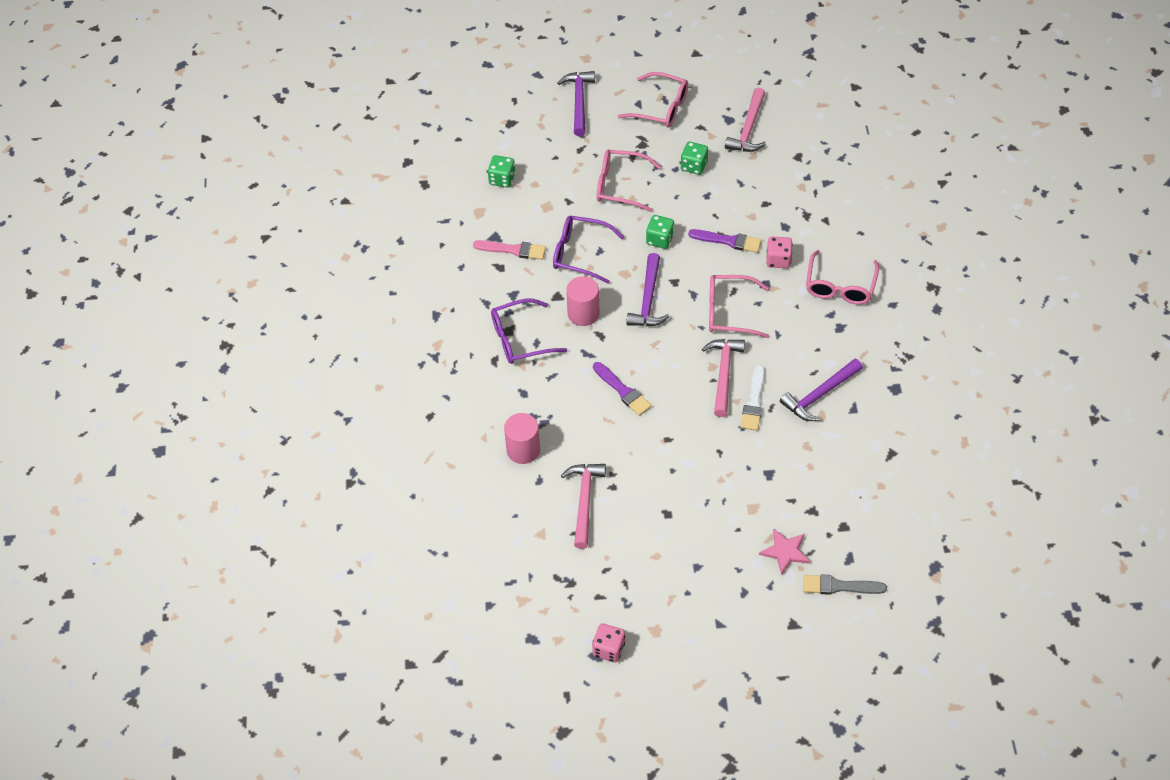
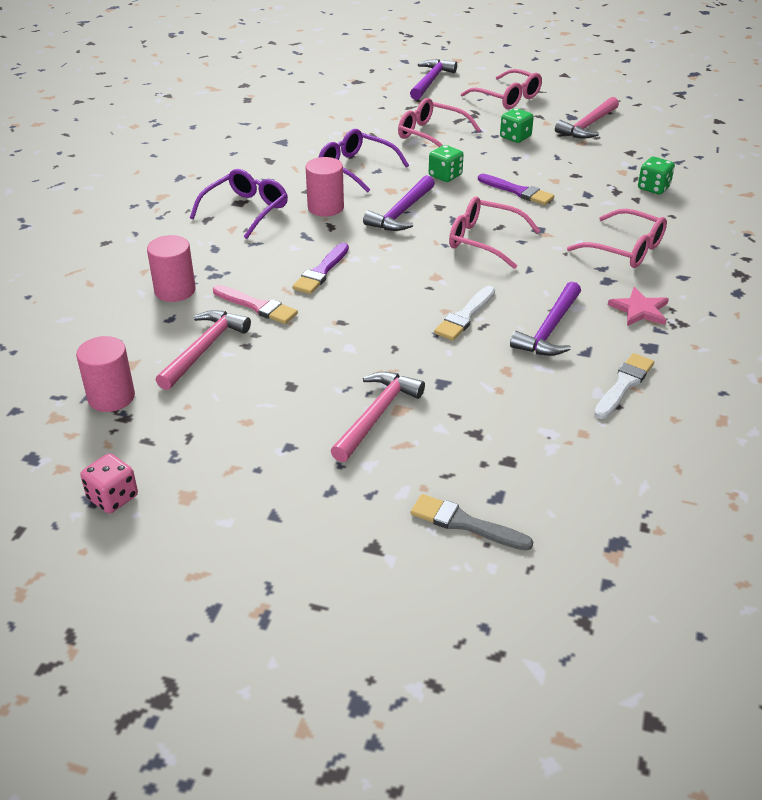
camera: 20 degrees right, 15 degrees down
(502, 179) = (320, 110): green dice -> green dice (653, 188)
(513, 250) = (292, 153): pink brush -> pink brush (257, 306)
(520, 339) = (246, 210): purple glasses -> purple glasses turned 120 degrees clockwise
(548, 569) = (111, 397): none -> pink cylinder
(623, 391) = (321, 272): purple brush -> purple brush turned 45 degrees clockwise
(724, 374) = (445, 285): pink hammer -> pink hammer (377, 415)
(778, 260) = (565, 215): pink dice -> none
(785, 552) = (413, 464): pink star -> pink star (639, 310)
(819, 395) = (549, 329): purple hammer -> purple hammer turned 45 degrees counterclockwise
(840, 286) = (625, 249): pink glasses -> pink glasses turned 90 degrees counterclockwise
(890, 432) = (624, 384): none -> white brush

